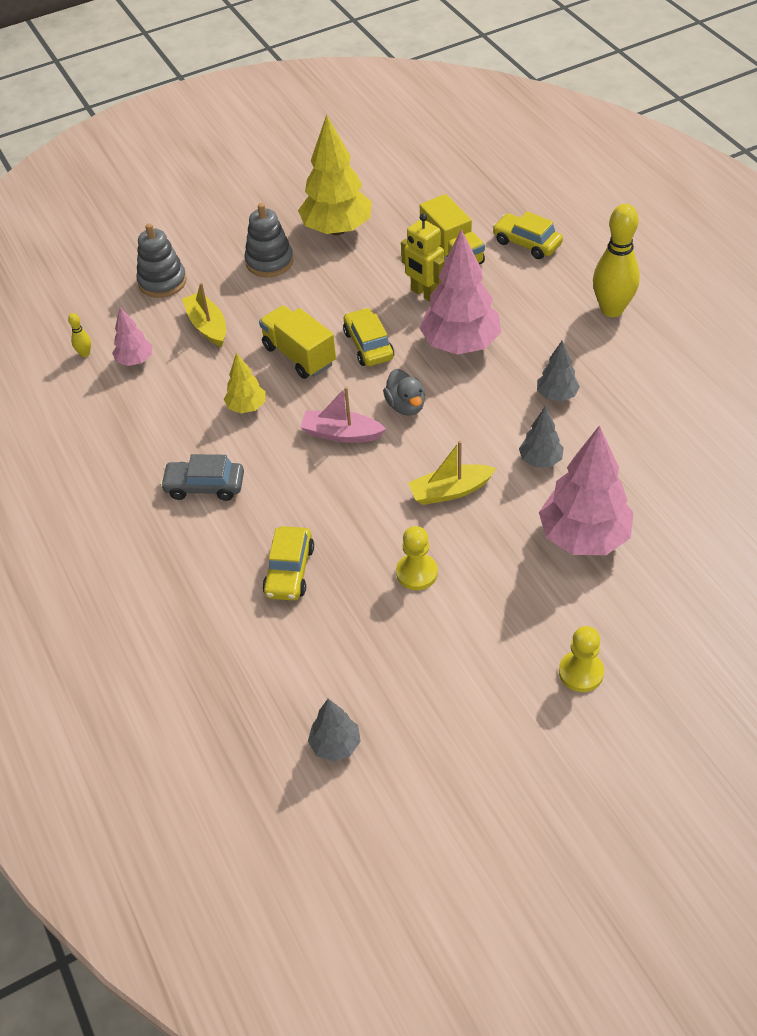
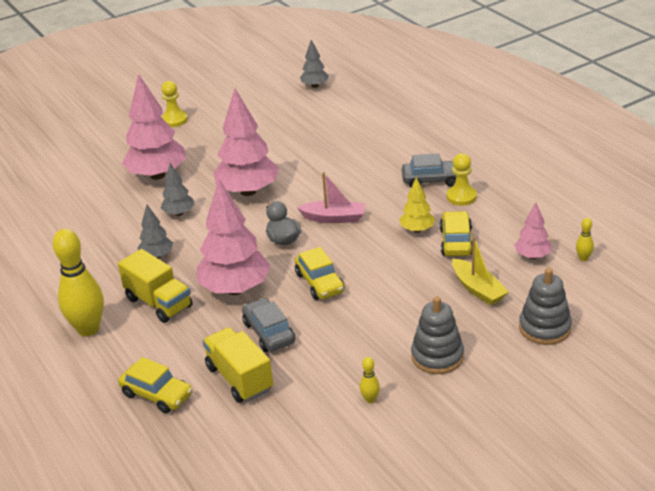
camera: 175 degrees right, 15 degrees down
(289, 571) = (357, 145): yellow car -> yellow car (456, 241)
(299, 355) = (382, 270): yellow truck -> yellow truck (159, 303)
(337, 229) = (370, 399): yellow tree -> yellow bowling pin
(417, 573) = (271, 150): yellow pawn -> yellow pawn (461, 197)
(424, 294) = (269, 333): yellow robot -> grey car
(450, 491) = (248, 191): yellow boat -> pink tree

